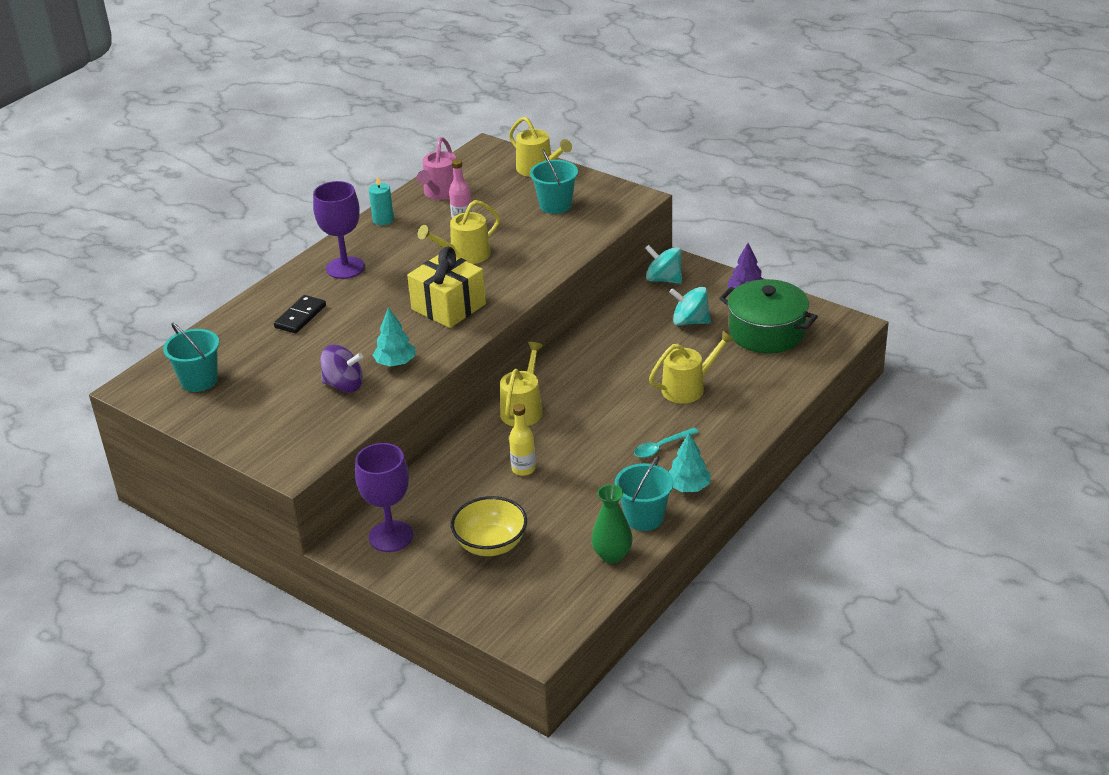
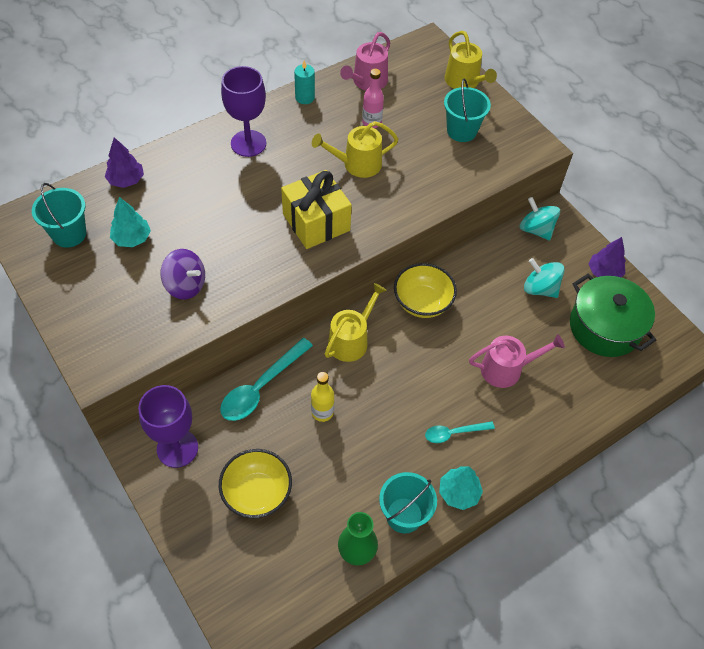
camera: 15 degrees right, 20 degrees up
(234, 326) = (126, 180): none -> purple tree
(300, 316) = (185, 188): black domino -> none
(395, 363) = (241, 275): turquoise tree -> turquoise tree (132, 238)
(451, 468) = (261, 387): none -> turquoise spoon
(579, 363) = (422, 303): none -> yellow bowl
(688, 388) = (506, 369): yellow watering can -> pink watering can

